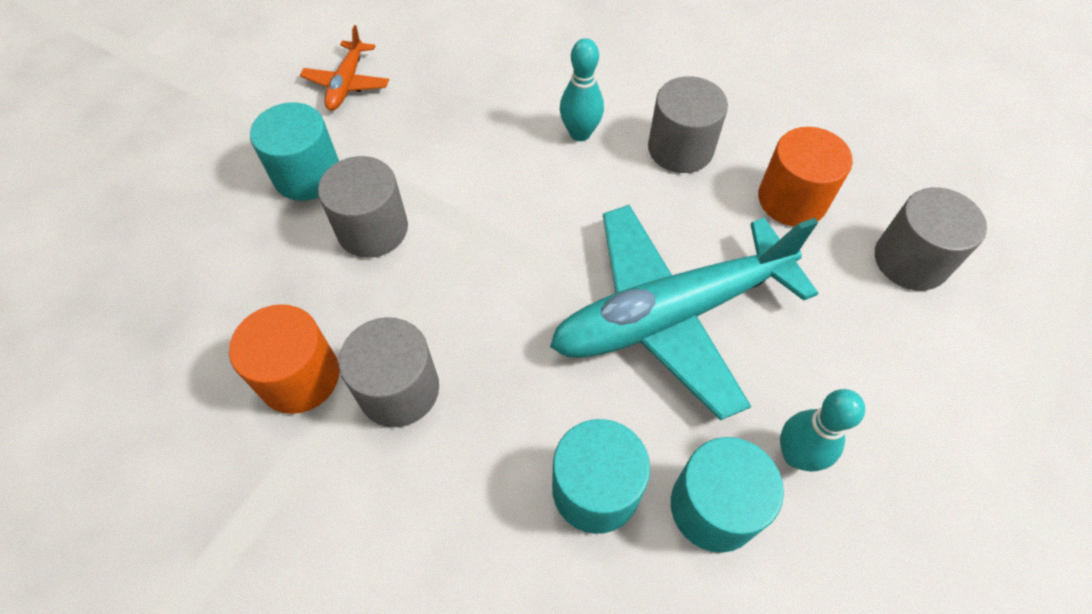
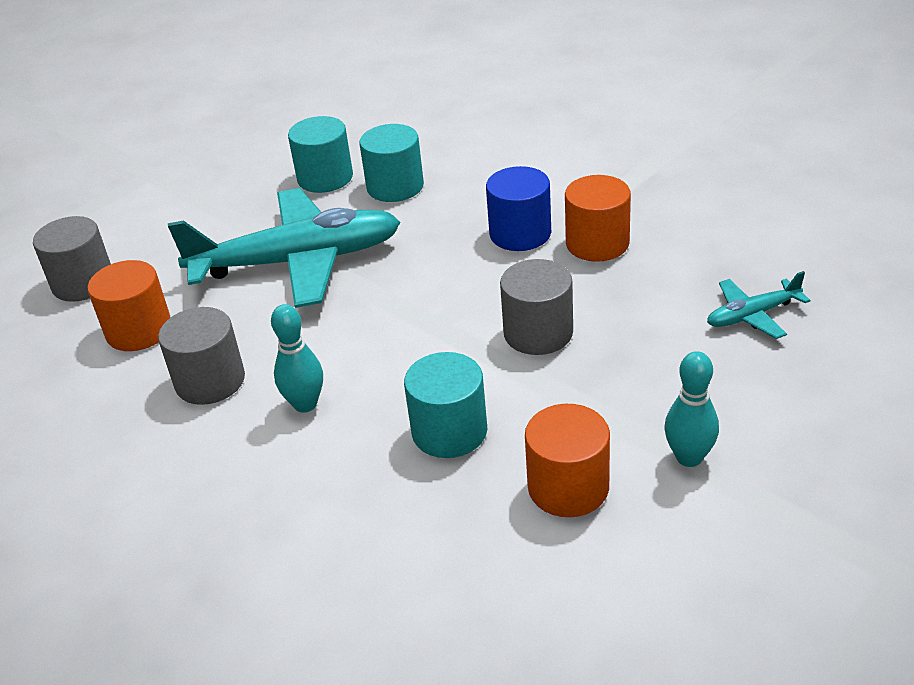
camera: 165 degrees left, 20 degrees down
(146, 270) = (752, 315): none -> turquoise plane
(307, 175) = (607, 384): turquoise cylinder -> turquoise cylinder (449, 431)
(347, 84) = (568, 487): orange plane -> orange cylinder
(399, 389) = (520, 233): grey cylinder -> blue cylinder
(796, 455) = (259, 194): turquoise bowling pin -> turquoise bowling pin (689, 457)

